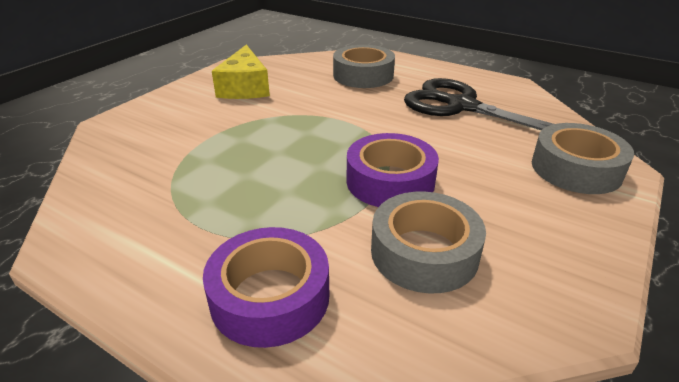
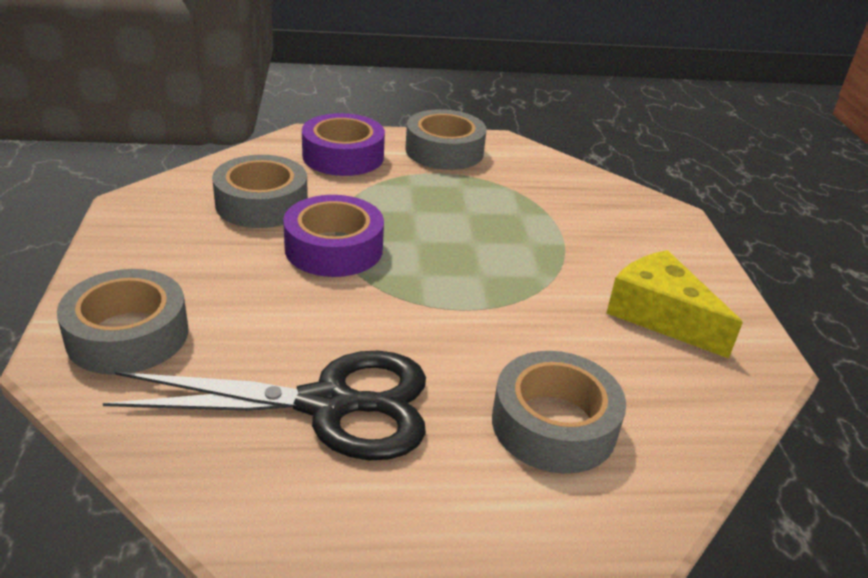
camera: 140 degrees right, 0 degrees up
(147, 256) = (444, 151): none -> grey tape

